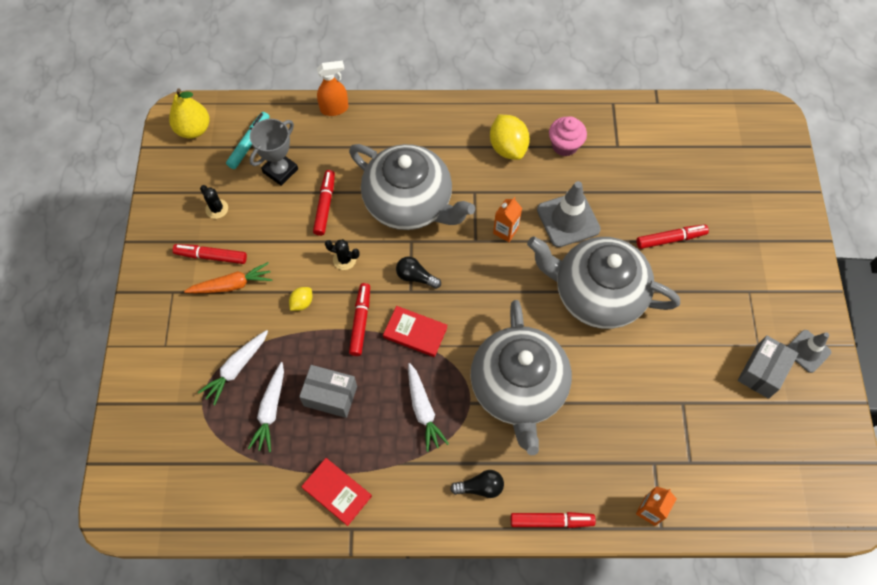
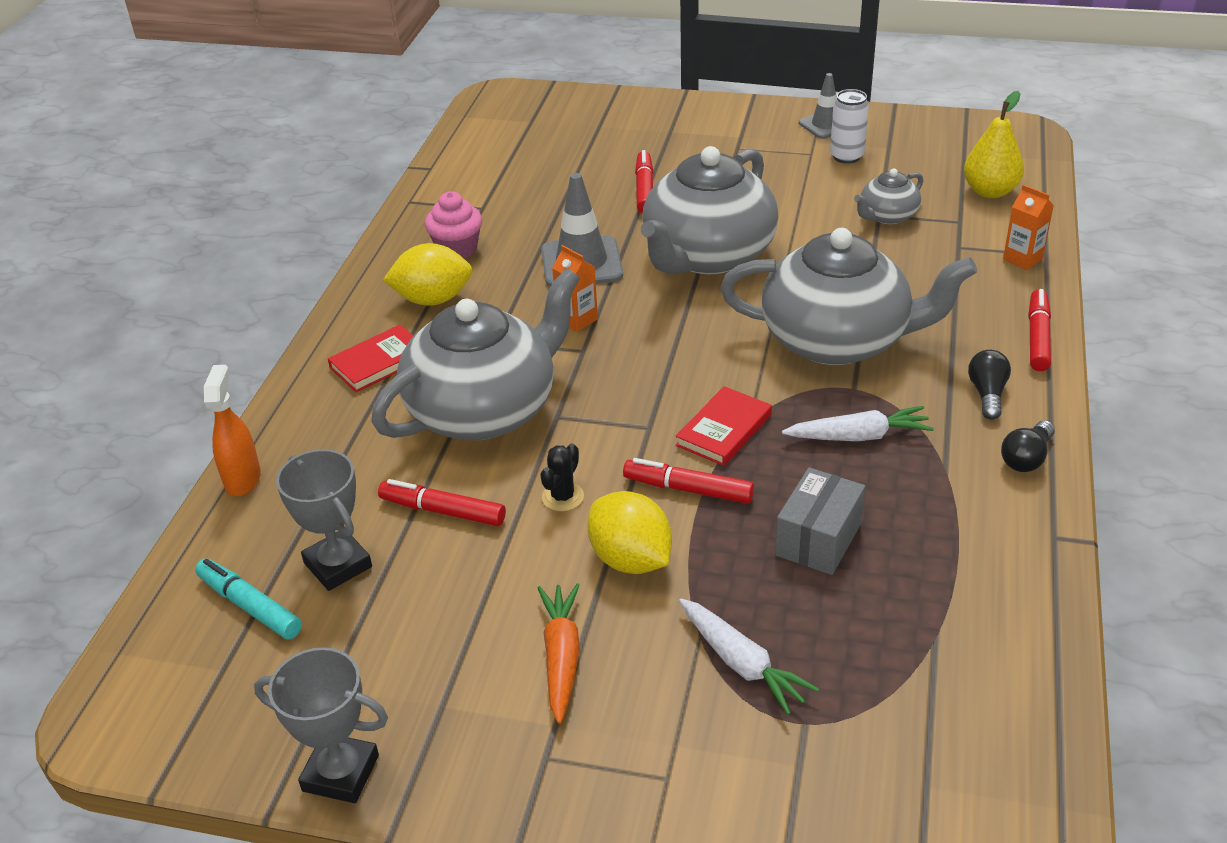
camera: 75 degrees left, 25 degrees down
(158, 212) = (341, 773): none -> grey trophy
(193, 129) = (161, 695): yellow pear -> yellow pear (990, 191)
(211, 256) = (485, 686): red marker -> none
(217, 209) = (378, 669): black cactus -> none
(270, 410) = (834, 620): white carrot -> none
(302, 303) = (631, 559): yellow lemon -> yellow lemon, size x1.96
(337, 492) = (991, 548): red book -> red book (379, 362)
(416, 277) = (624, 418): black light bulb -> black light bulb (1026, 458)
(682, 409) = (887, 216): none -> grey teapot
(762, 372) = (846, 156): grey box -> white can

